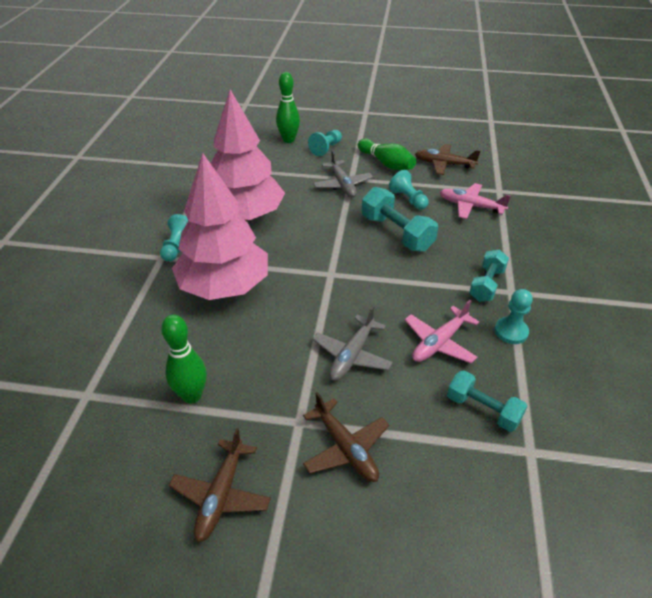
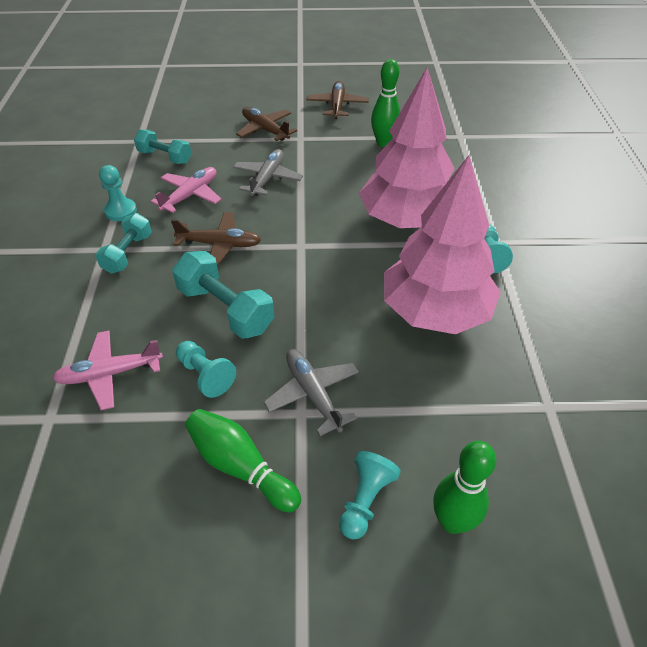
camera: 170 degrees right, 5 degrees up
(444, 164) = (128, 482): brown plane -> brown plane (220, 244)
(470, 206) = (110, 374): pink plane -> pink plane turned 150 degrees clockwise

